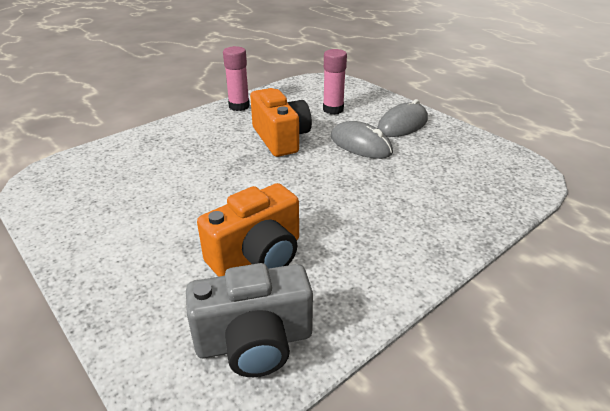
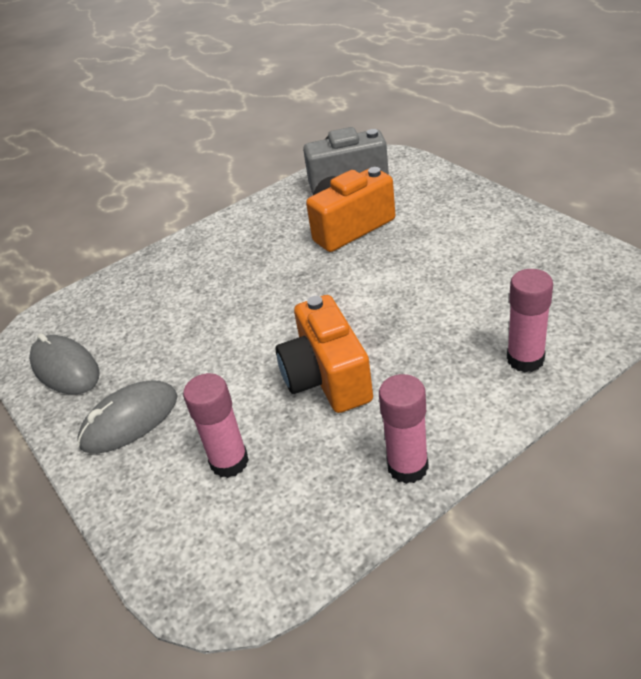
camera: 170 degrees left, 5 degrees up
(152, 142) = (525, 359): none -> pink glue stick
(360, 145) = (212, 370): grey mouse -> grey mouse (65, 368)

